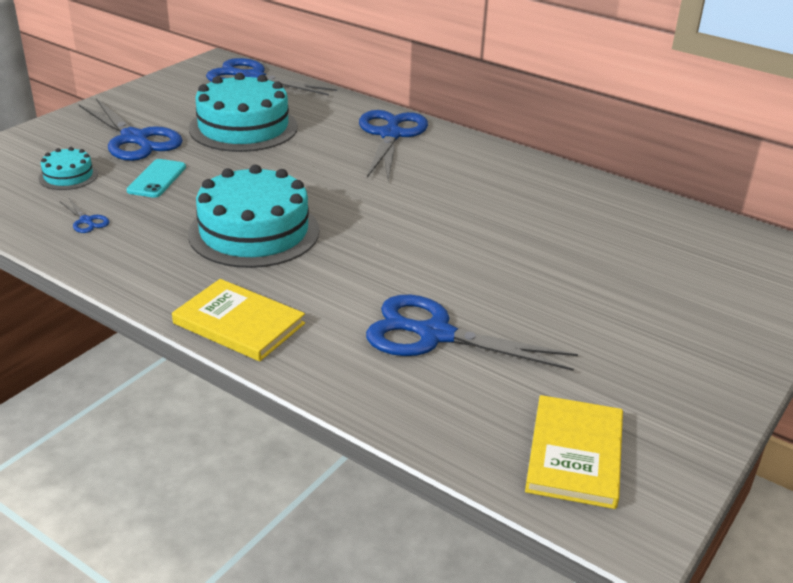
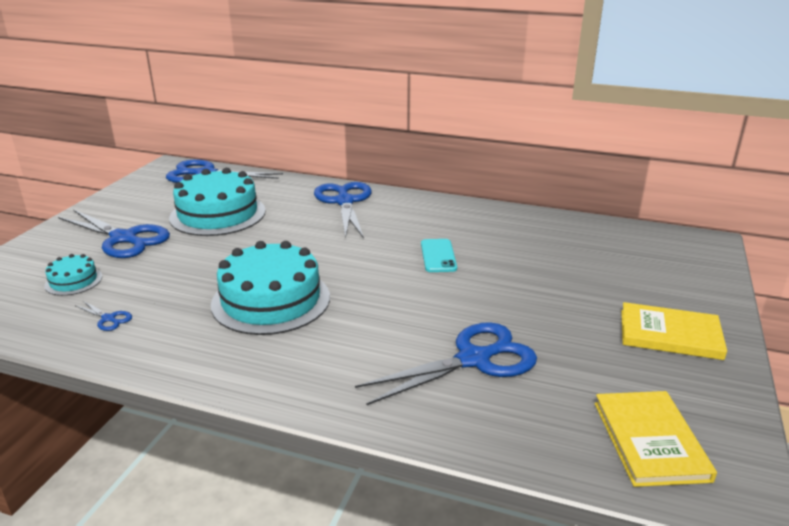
camera: 15 degrees left, 5 degrees down
(157, 179) = (160, 269): turquoise phone -> turquoise phone (438, 256)
(239, 323) = (298, 386): yellow book -> yellow book (670, 334)
(434, 334) = (474, 359): blue scissors -> blue scissors turned 150 degrees clockwise

